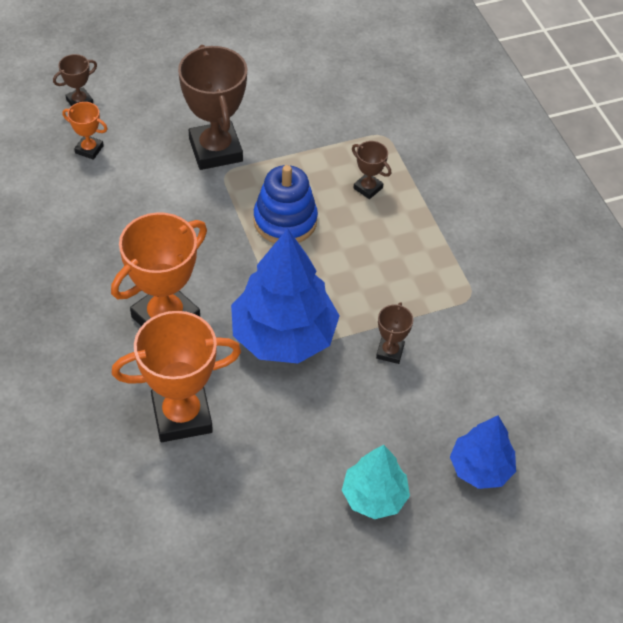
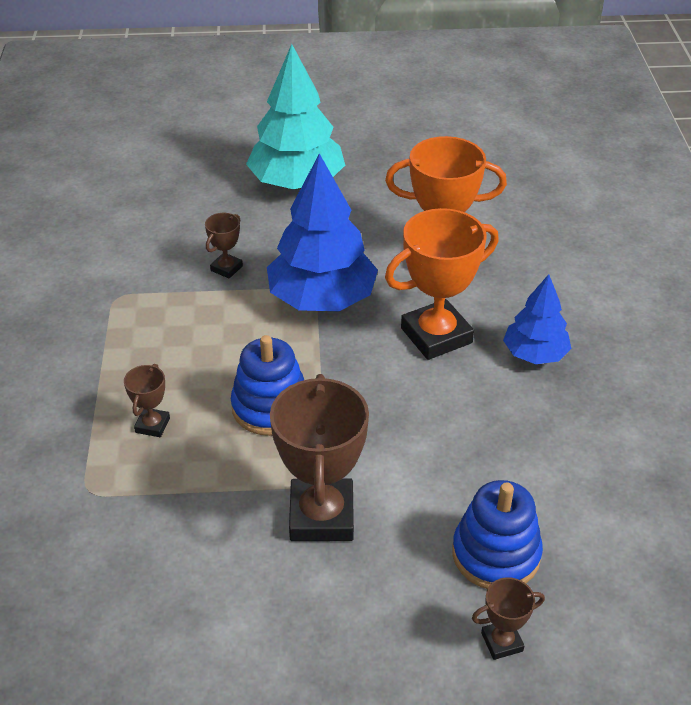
camera: 160 degrees left, 10 degrees down
(89, 149) = (496, 554): orange trophy -> blue stacking toy
(368, 188) = (152, 425): brown trophy -> brown trophy turned 45 degrees clockwise
(374, 496) = (297, 183): turquoise tree -> turquoise tree, size x1.74
(480, 468) = (201, 183): blue tree -> blue tree (535, 354)

